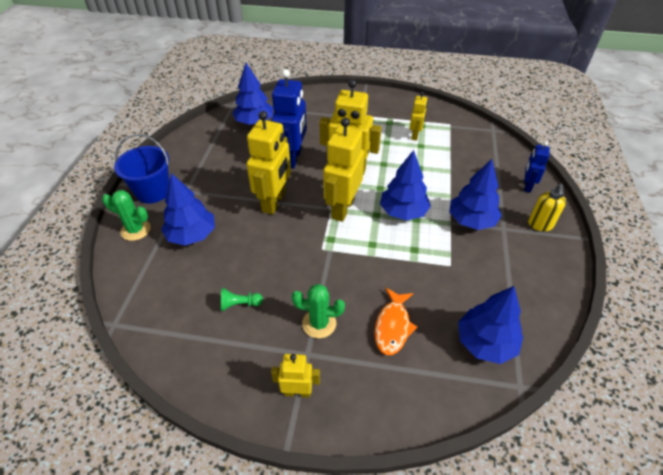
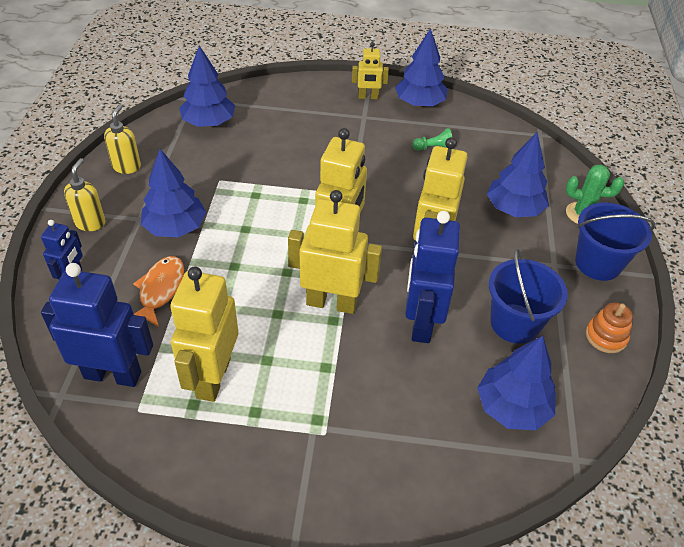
camera: 175 degrees right, 0 degrees up
(181, 150) = (606, 336): none -> orange stacking toy
(234, 157) = (515, 323): none -> blue bucket
(319, 323) = (356, 135): green cactus -> none
(392, 326) = (289, 133): orange fish -> orange fish (160, 290)
(403, 212) = (260, 238): blue tree -> blue tree (419, 103)
(415, 135) = (213, 378): yellow robot -> yellow robot, size x1.85
(470, 137) = (113, 374): none -> blue robot
(542, 281) = (127, 166): none -> yellow soap dispenser

